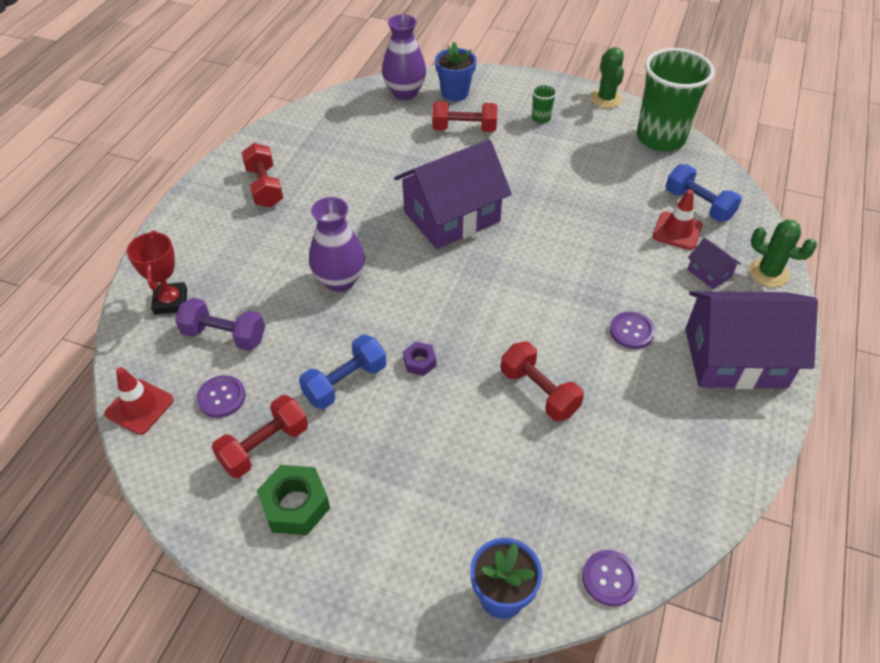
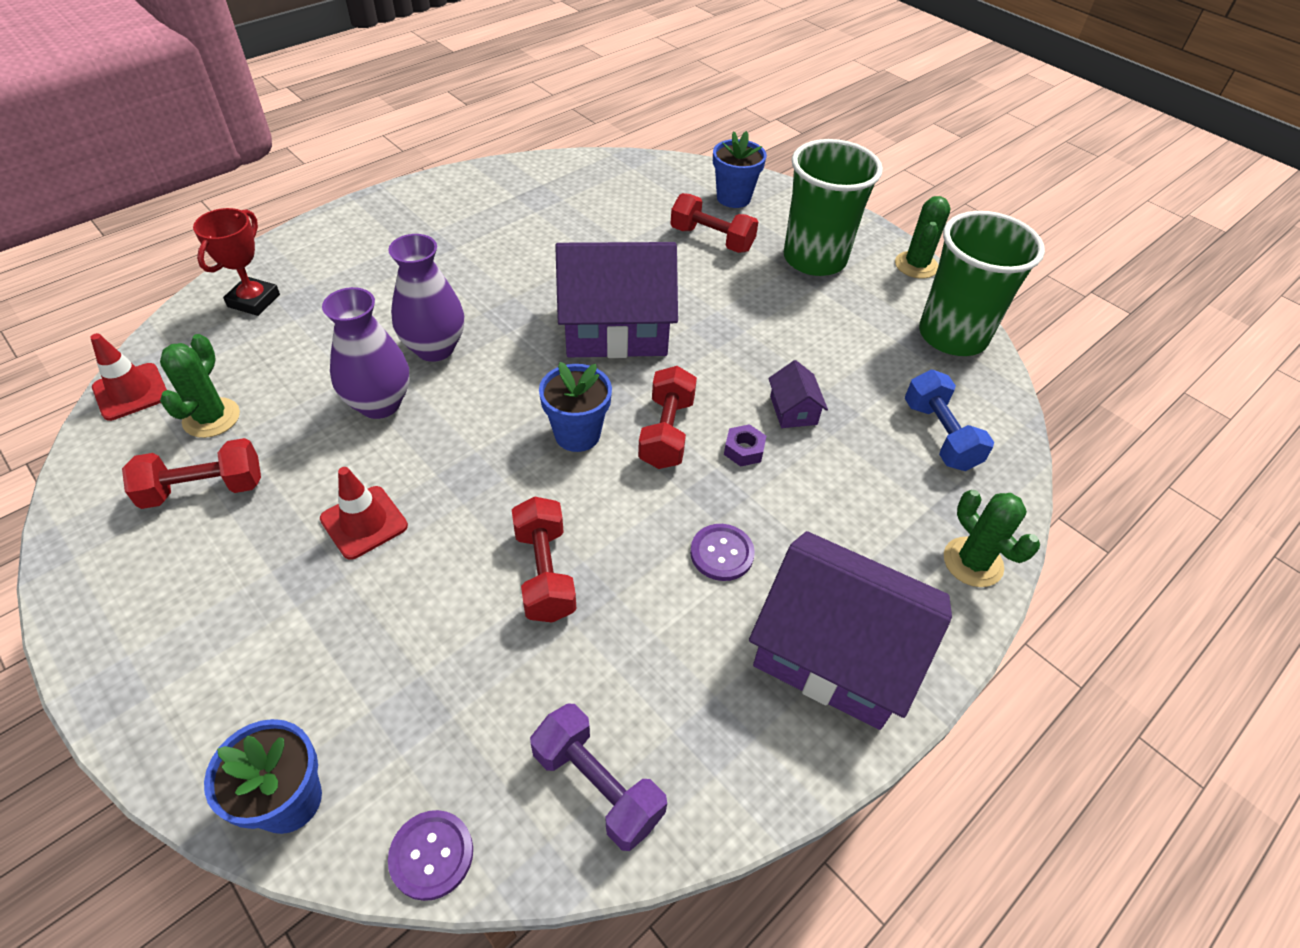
camera: 25 degrees right, 0 degrees up
(221, 397) = (211, 418): purple button -> green cactus
(224, 336) = (271, 356): purple dumbbell -> purple dumbbell (597, 786)
(264, 187) = (444, 223): red dumbbell -> red dumbbell (666, 432)
(295, 505) = (175, 568): green nut -> none
(345, 382) = (343, 460): blue dumbbell -> none
(405, 93) = (676, 179): purple vase -> purple vase (379, 404)
(419, 362) = (440, 474): purple nut -> purple nut (744, 450)
(486, 297) = (577, 434): none -> blue flower pot
(541, 118) = (814, 259): green cup -> green cup, size x2.49
(677, 231) = (884, 456): red traffic cone -> red traffic cone (364, 522)
(709, 273) = (886, 526): purple house -> purple house (793, 410)

